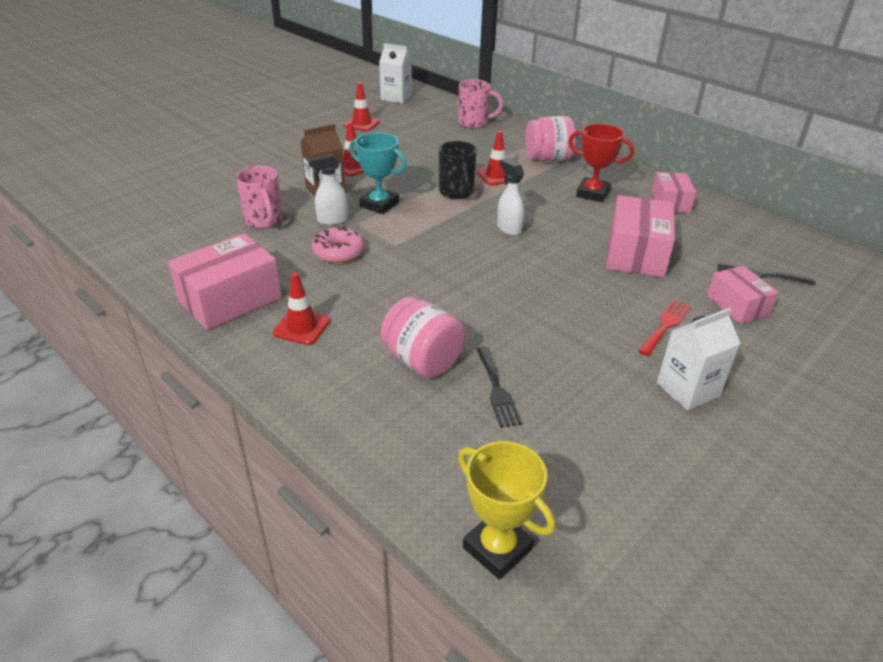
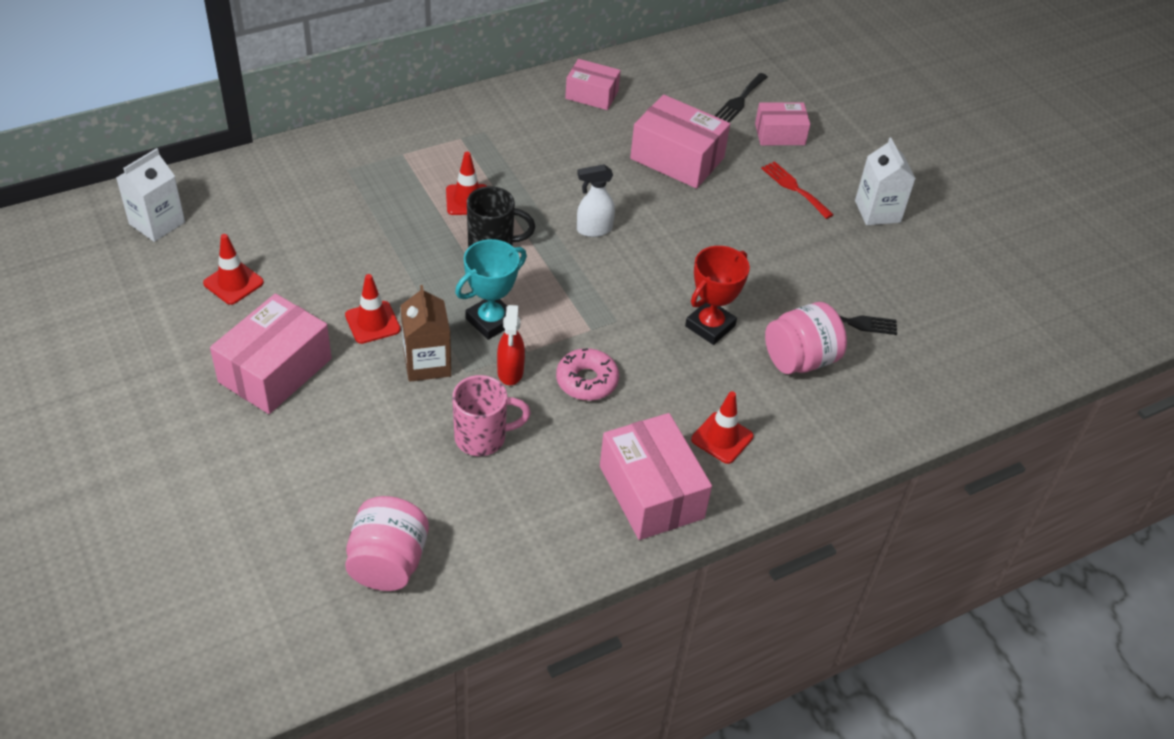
camera: 75 degrees left, 10 degrees up
(296, 147) = (275, 370): none -> pink box
(332, 220) = (510, 372): white spray bottle -> red spray bottle
(474, 123) = (303, 171): pink mug -> none
(497, 548) = (1014, 374): yellow trophy -> none
(547, 159) = (445, 143): pink jar -> pink jar (388, 563)
(592, 193) = (547, 140): red trophy -> red trophy (710, 326)

